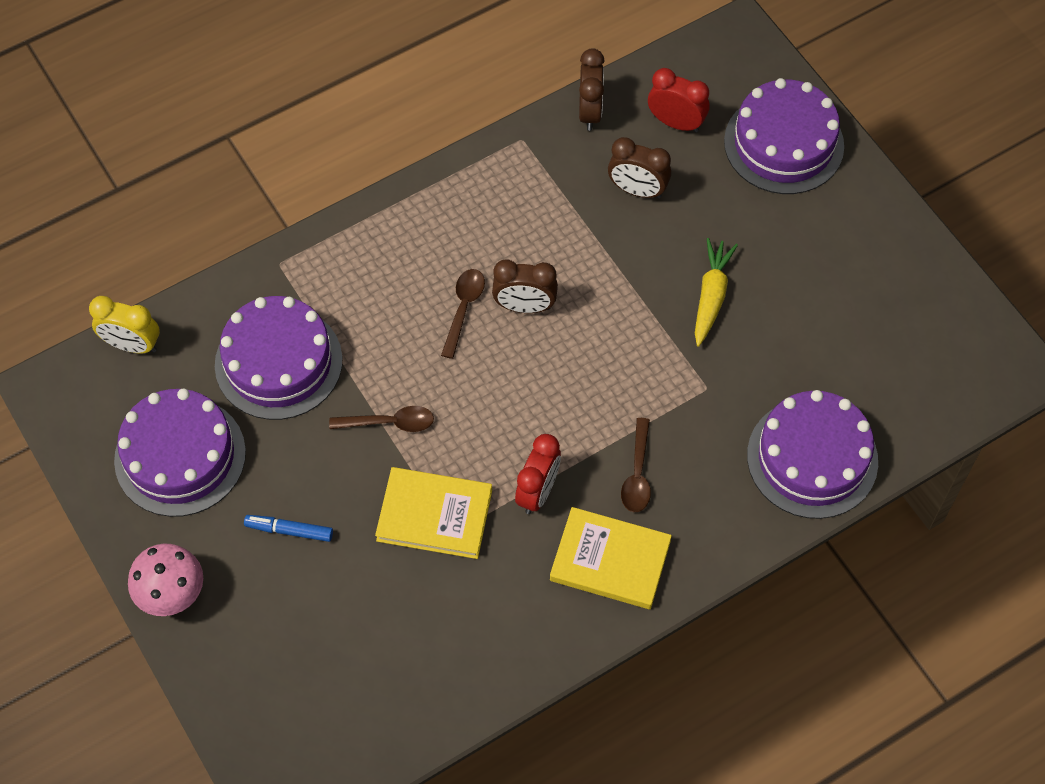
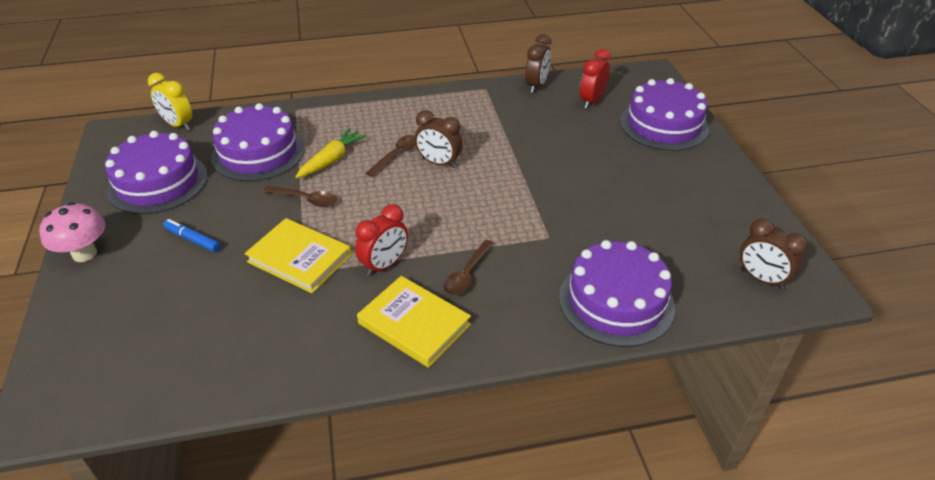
camera: 20 degrees right, 20 degrees down
(637, 190) = (549, 125): brown clock -> brown clock (761, 279)
(676, 123) = (591, 101): red clock -> red clock turned 105 degrees counterclockwise
(711, 296) = (576, 187): yellow carrot -> yellow carrot (331, 160)

